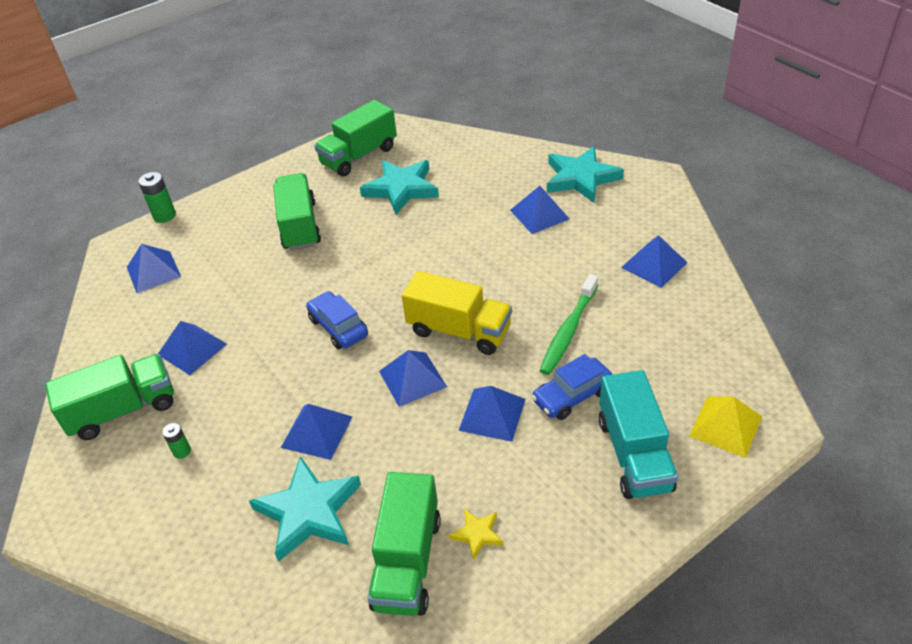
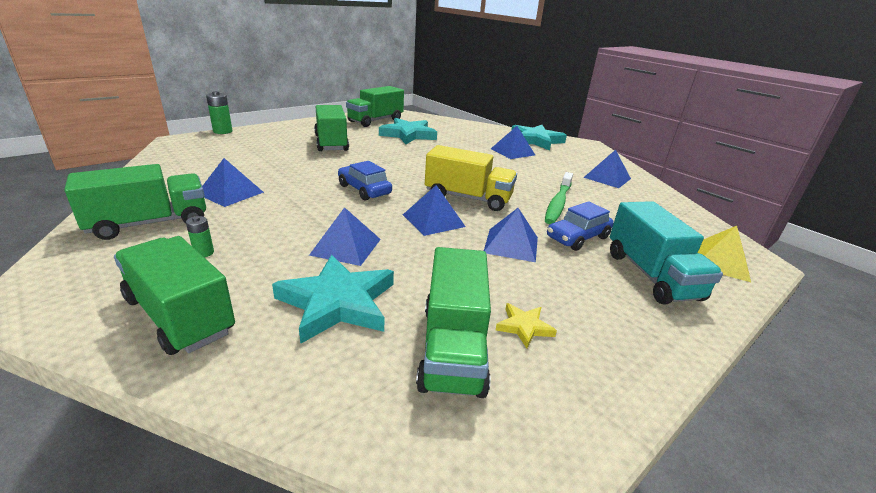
camera: 10 degrees left, 15 degrees down
(153, 272) = (206, 154): blue pyramid -> none
(177, 534) = (180, 315): none -> green truck

